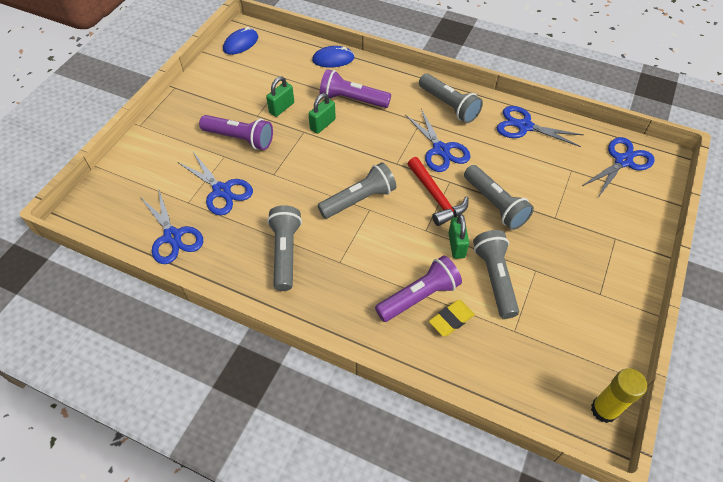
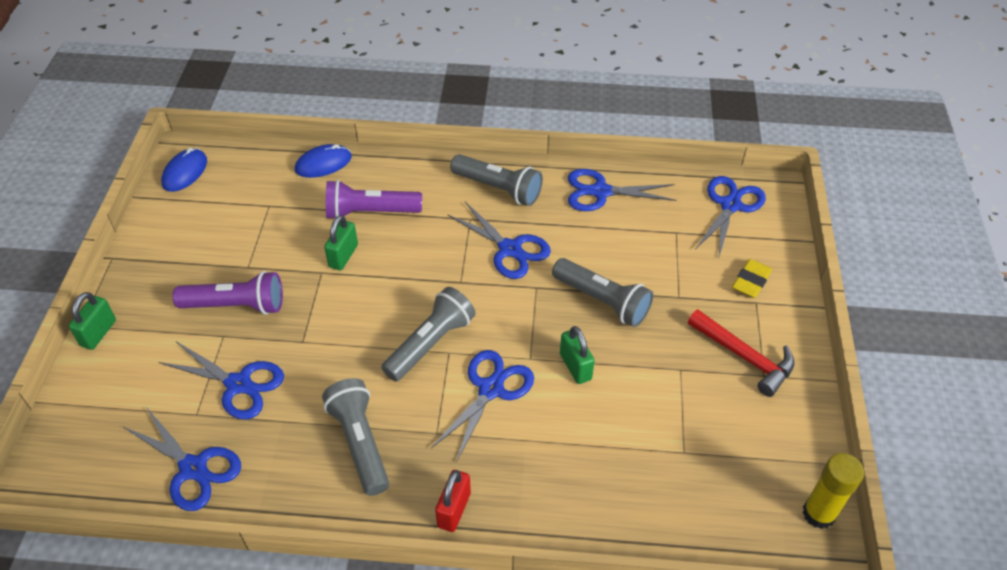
camera: 20 degrees left, 5 degrees down
(281, 108) = (278, 248): green padlock -> green padlock (98, 333)
(331, 318) = (454, 510): none -> red padlock
(389, 243) = (490, 389): none -> blue scissors
(419, 297) = (554, 446): purple flashlight -> none
(436, 197) = (527, 312): red hammer -> red hammer (744, 357)
(451, 320) = (604, 463): yellow eraser -> yellow eraser (751, 281)
(495, 278) = (637, 394): grey flashlight -> none

